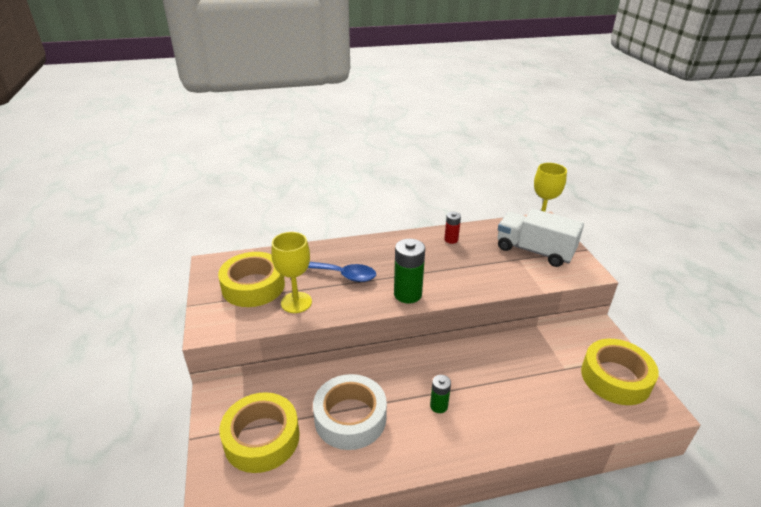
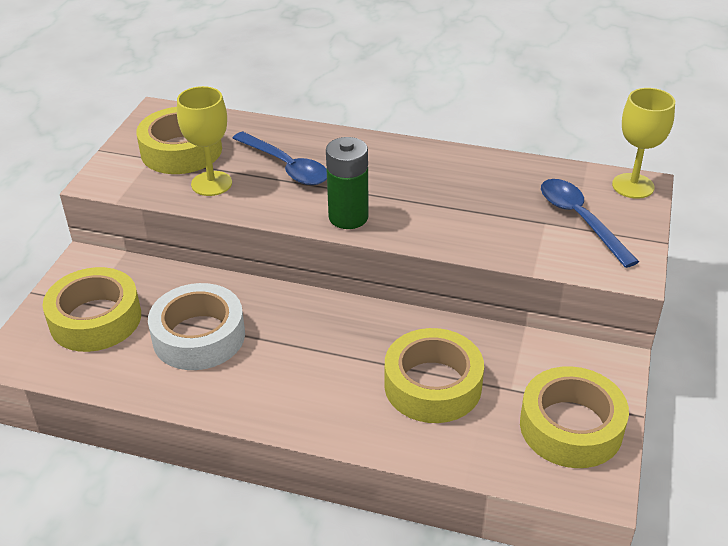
camera: 30 degrees right, 5 degrees up
(439, 406) = (307, 364): green battery -> none
(451, 239) = (474, 169): red battery -> none
(523, 386) = (433, 385): none -> yellow tape
(534, 251) = (580, 220): white truck -> blue spoon

